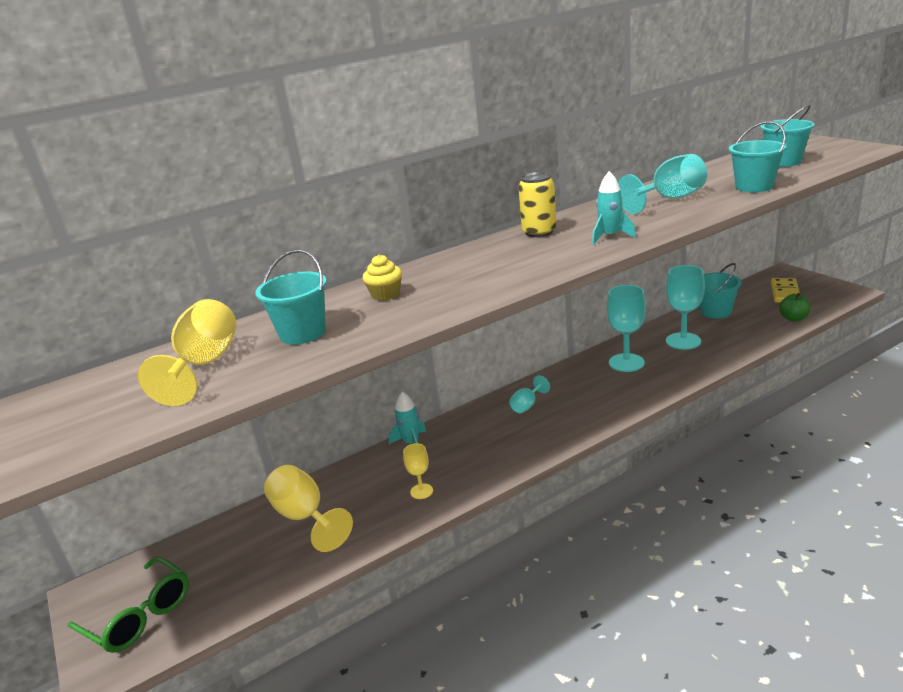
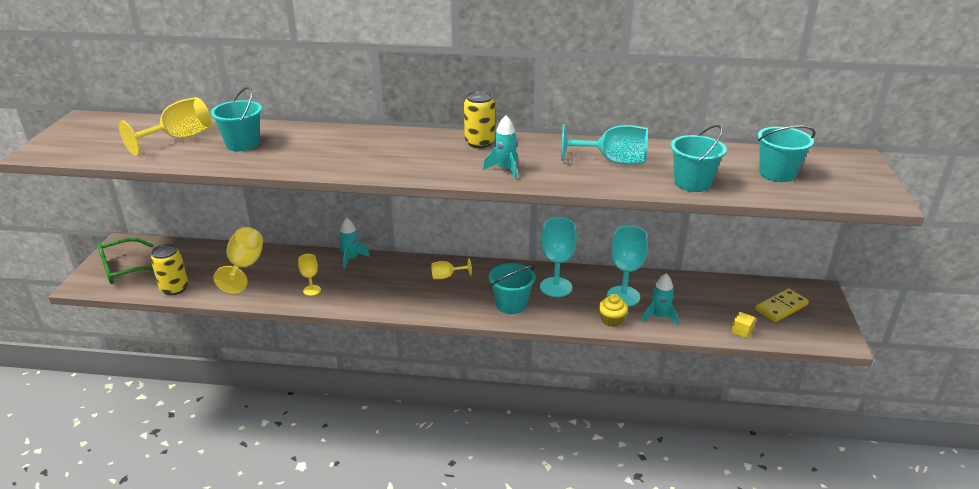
camera: 35 degrees right, 5 degrees up
(140, 616) = (124, 269): green glasses -> green glasses turned 75 degrees clockwise
(252, 590) = (174, 288): none -> yellow can
(385, 295) = (319, 141): yellow cupcake -> yellow cupcake (611, 320)
(527, 405) = (447, 276): turquoise goblet -> yellow goblet
(715, 311) = (693, 289): turquoise bucket -> turquoise bucket (511, 304)
(731, 340) = (659, 317): none -> turquoise rocket
(793, 318) = (741, 331): green apple -> yellow cube

